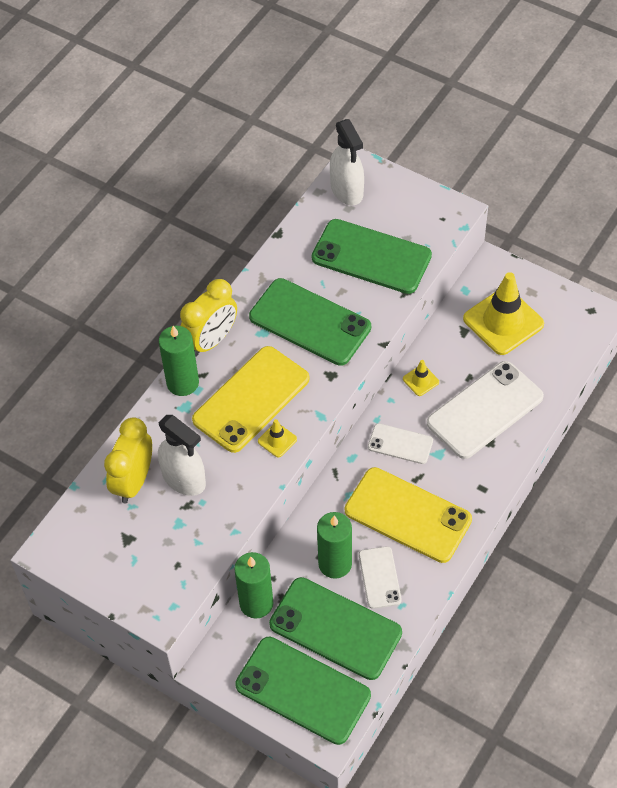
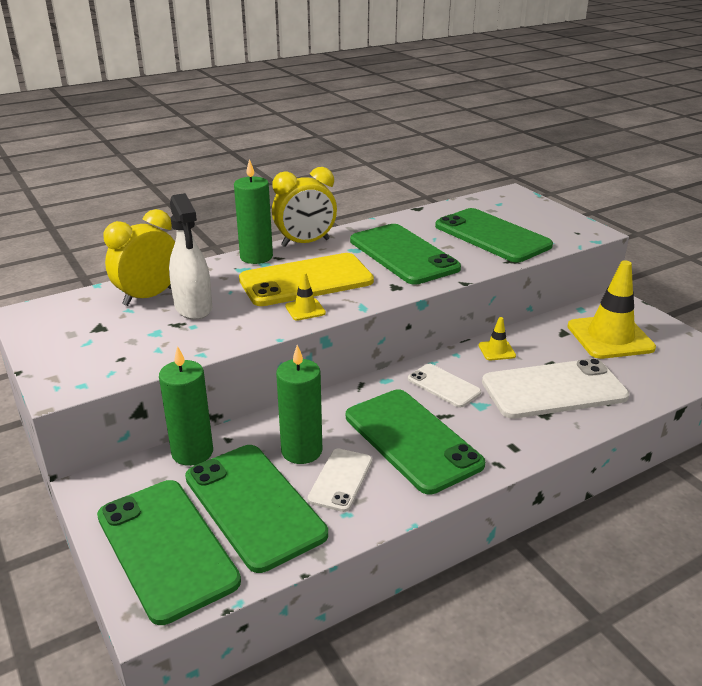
camera: 25 degrees right, 25 degrees down
(347, 190) = (497, 202): white spray bottle -> none
(407, 515) = (412, 440): yellow phone -> green phone

